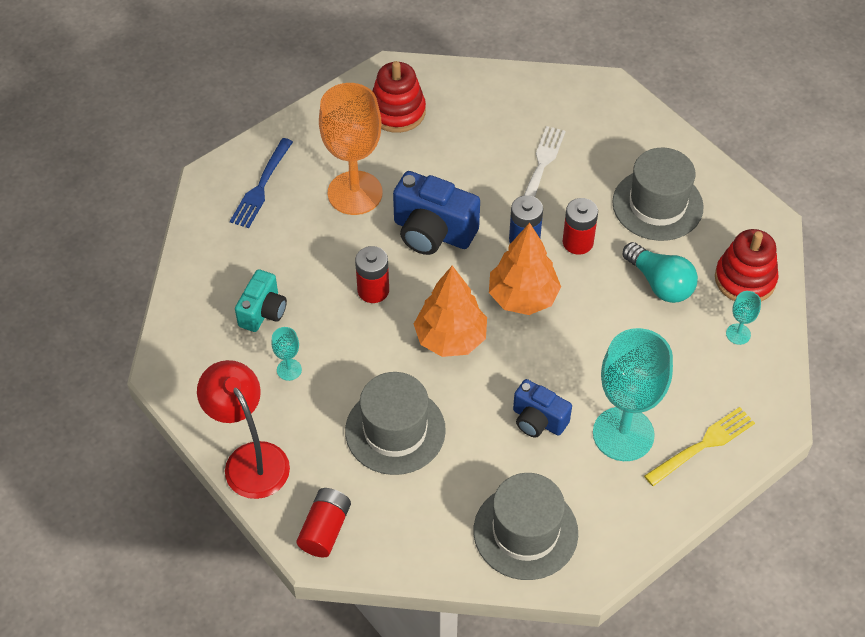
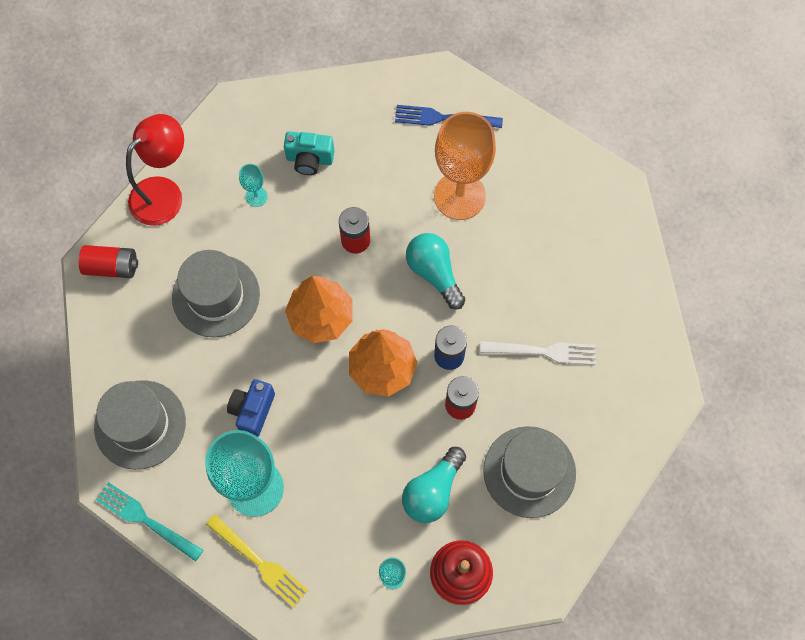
camera: 75 degrees right, 15 degrees up
(397, 112) = (569, 206): red stacking toy -> none
(433, 232) = (434, 273): blue camera -> turquoise light bulb
(636, 544) = (146, 520): none -> turquoise fork

